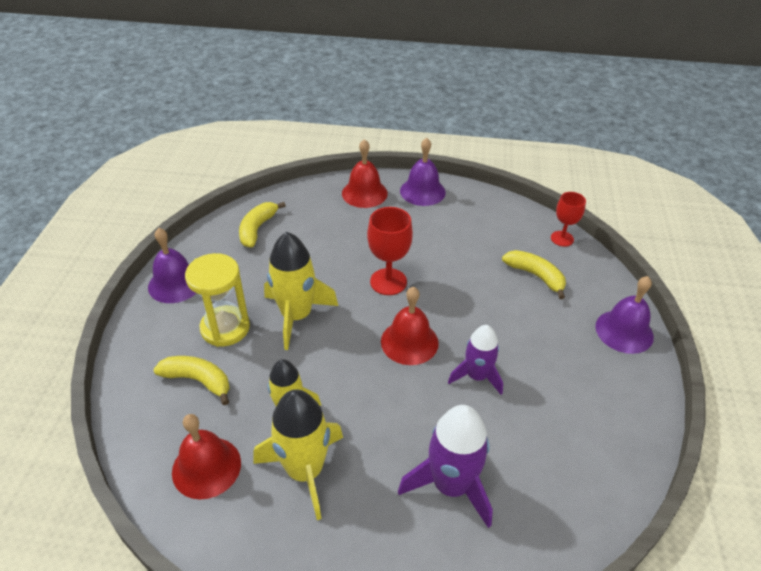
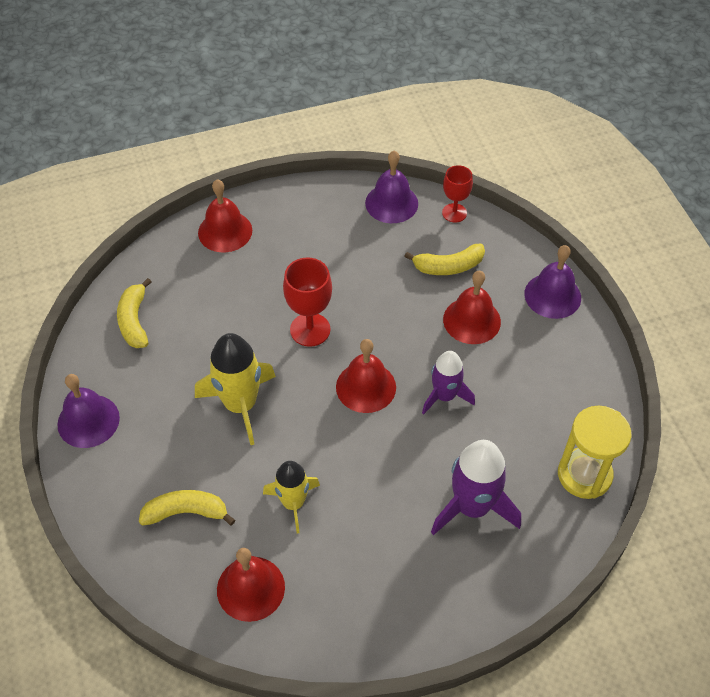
camera: 25 degrees left, 10 degrees up
(225, 328) = (176, 447): yellow hourglass -> yellow hourglass (584, 475)
(304, 471) = (341, 551): yellow rocket -> none
(422, 191) = (286, 206): purple bell -> purple bell (391, 203)
(535, 276) = (448, 266): yellow banana -> yellow banana turned 150 degrees clockwise
(535, 324) = (472, 320): none -> red bell

